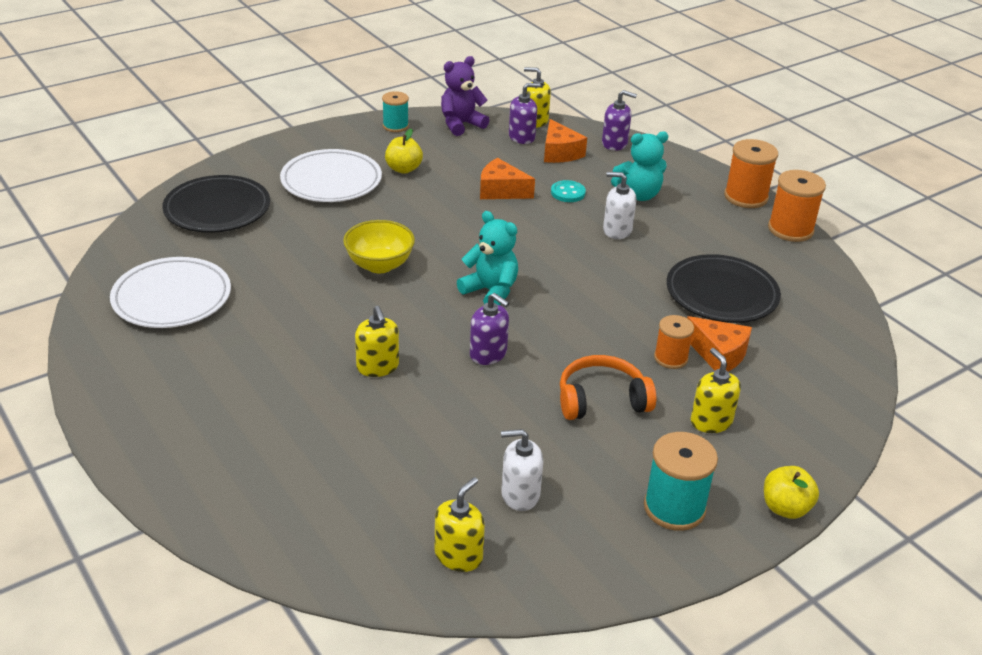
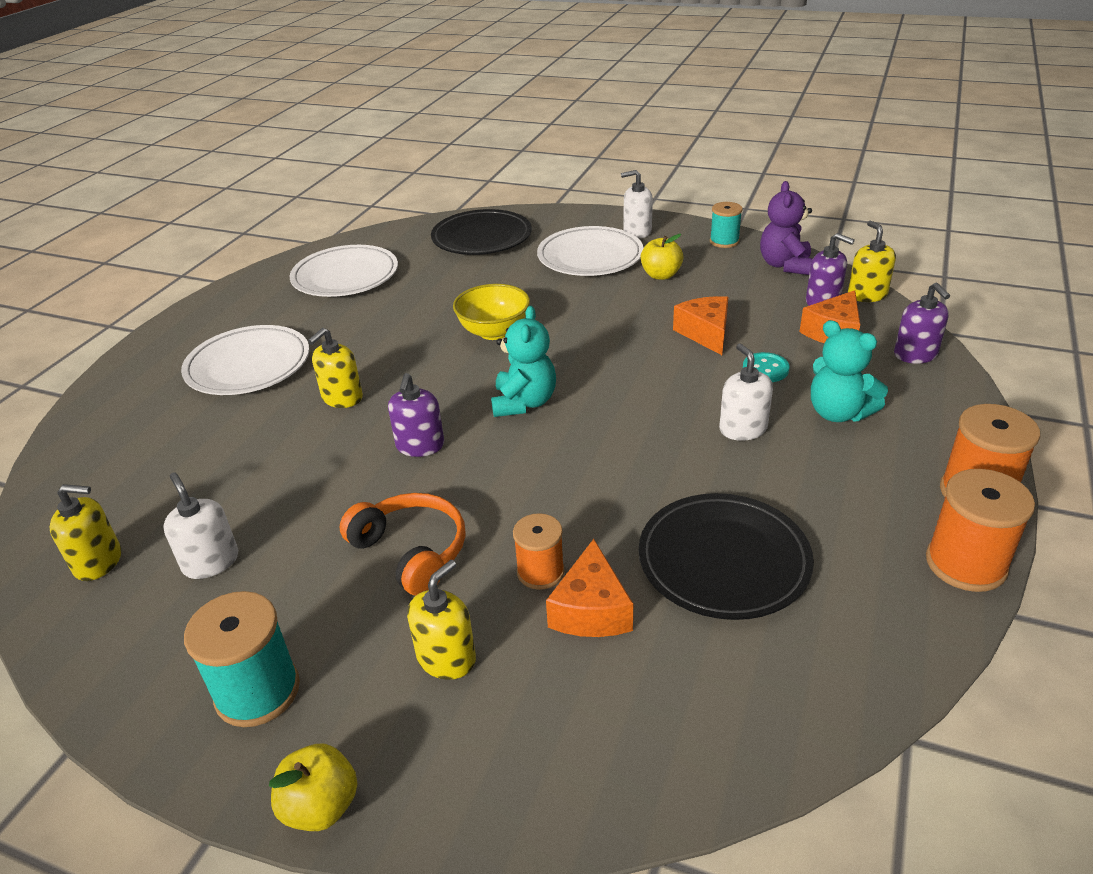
camera: 60 degrees right, 0 degrees up
(257, 399) = (248, 365): none -> white plate
(325, 147) = (637, 232): none -> white soap dispenser
(461, 124) = (785, 265): purple teddy bear -> purple teddy bear turned 105 degrees counterclockwise

